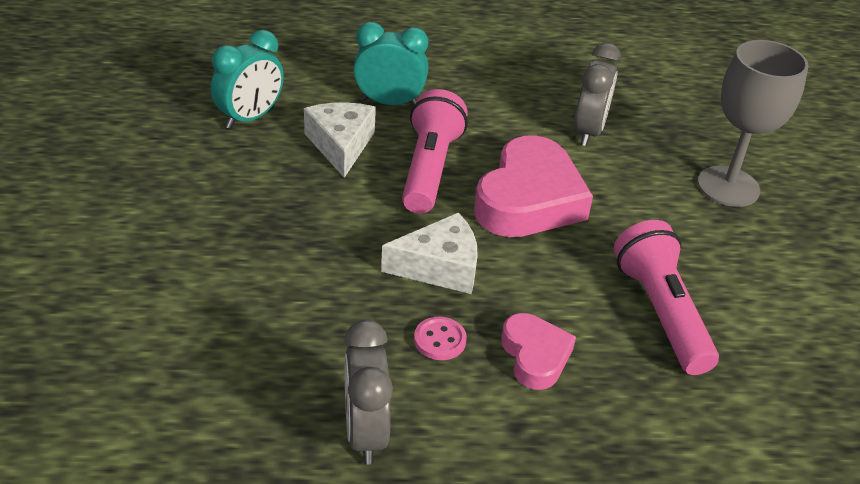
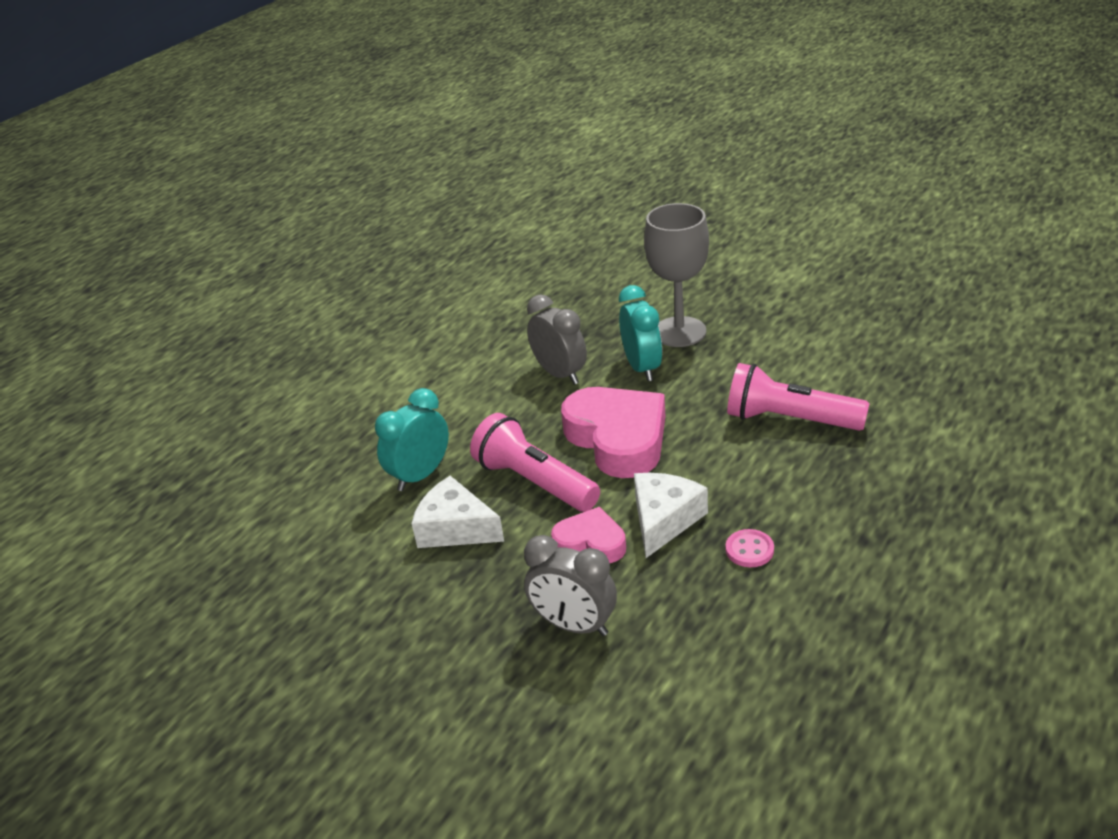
camera: 50 degrees left, 5 degrees down
(250, 118) = (358, 580): turquoise clock -> turquoise clock (642, 368)
(365, 432) = (827, 630): grey clock -> grey clock (574, 625)
(535, 356) = (797, 502): pink heart -> pink heart (591, 543)

